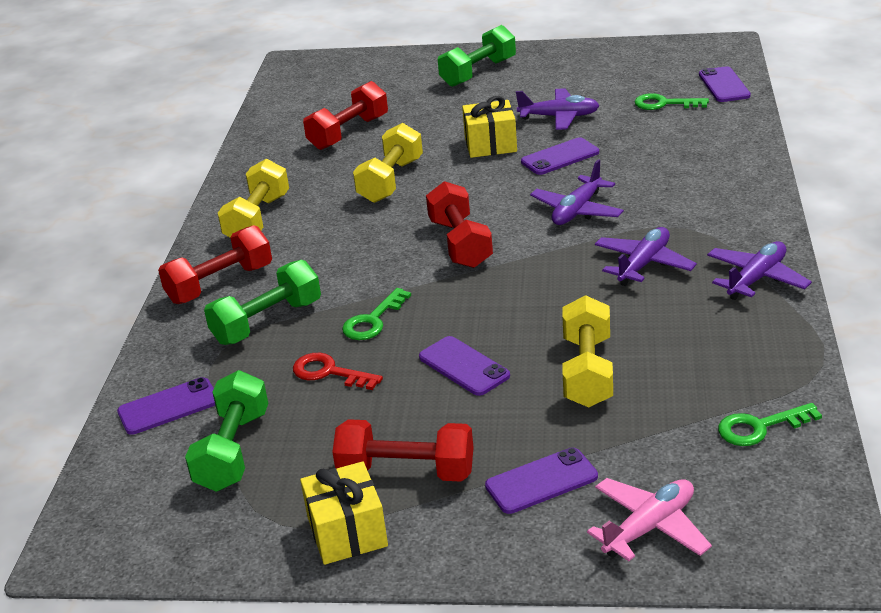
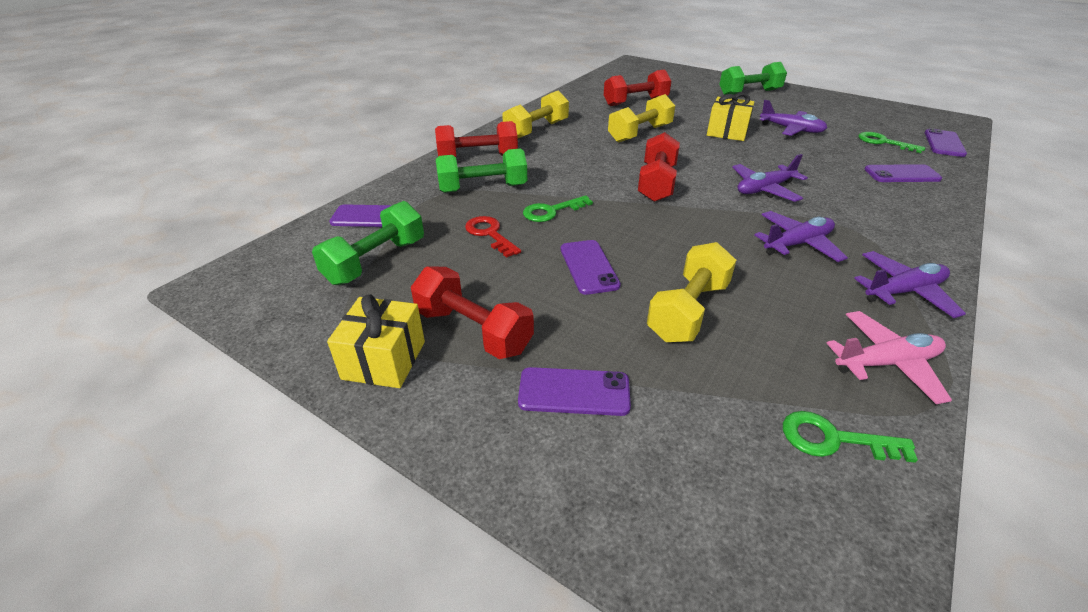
camera: 25 degrees right, 5 degrees up
(560, 157) = (775, 153): purple phone -> purple phone (902, 174)
(649, 527) = (643, 495): pink plane -> pink plane (886, 363)

